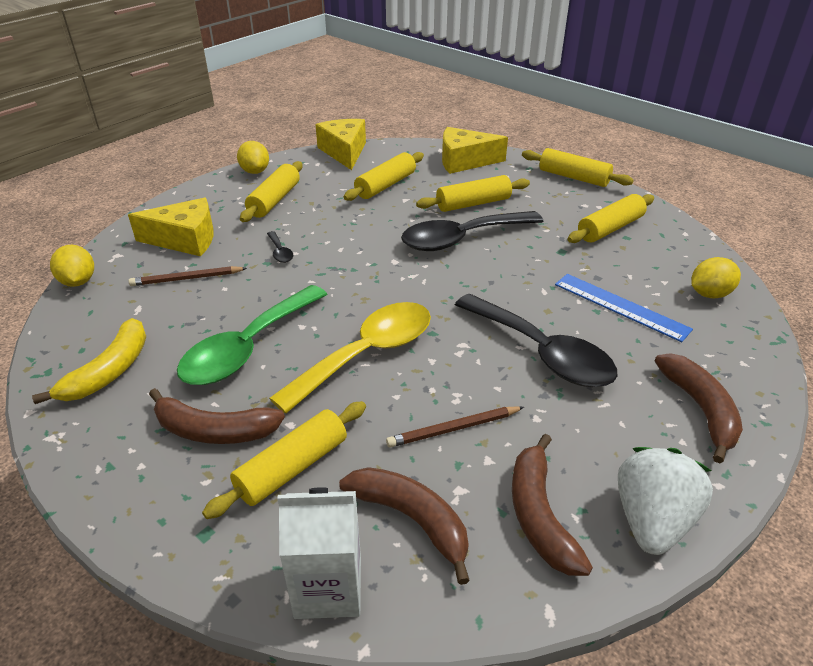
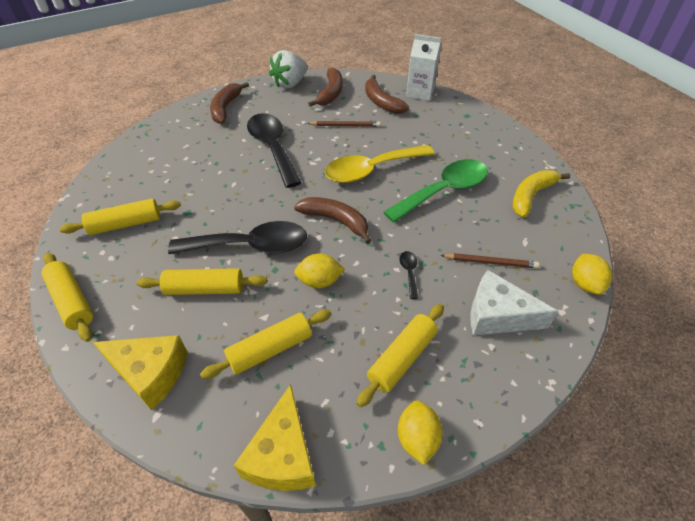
camera: 160 degrees left, 10 degrees up
(185, 239) = (498, 315): yellow cheese -> white cheese
(214, 430) = (464, 150): brown banana -> brown banana (335, 221)
(292, 468) = (427, 128): yellow rolling pin -> none
(620, 306) = (199, 162): blue ruler -> none
(709, 294) = (137, 156): yellow lemon -> yellow lemon (319, 281)

